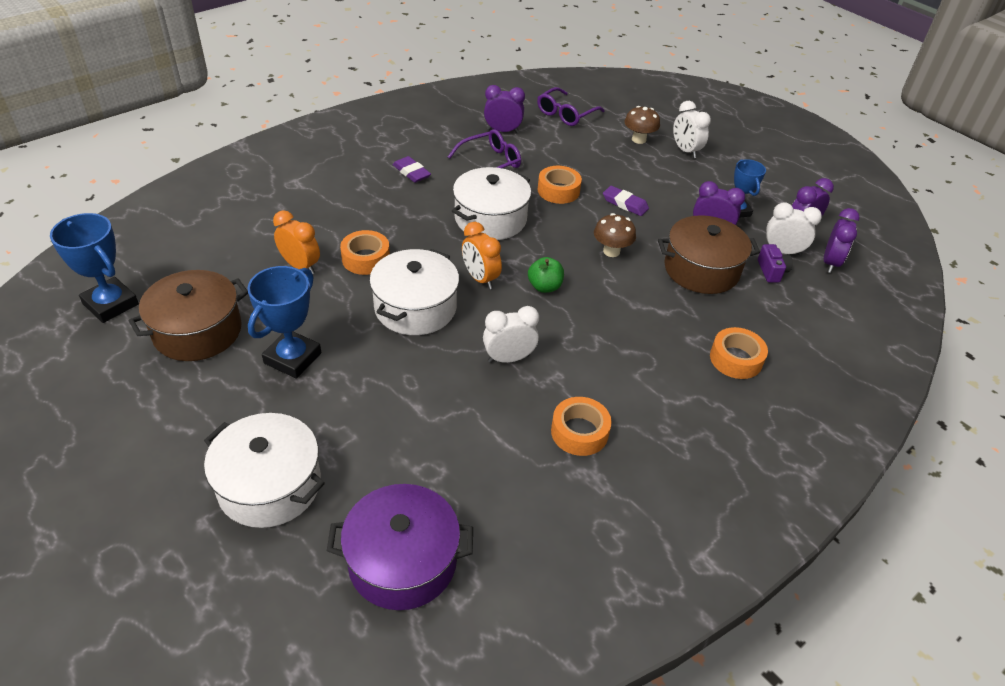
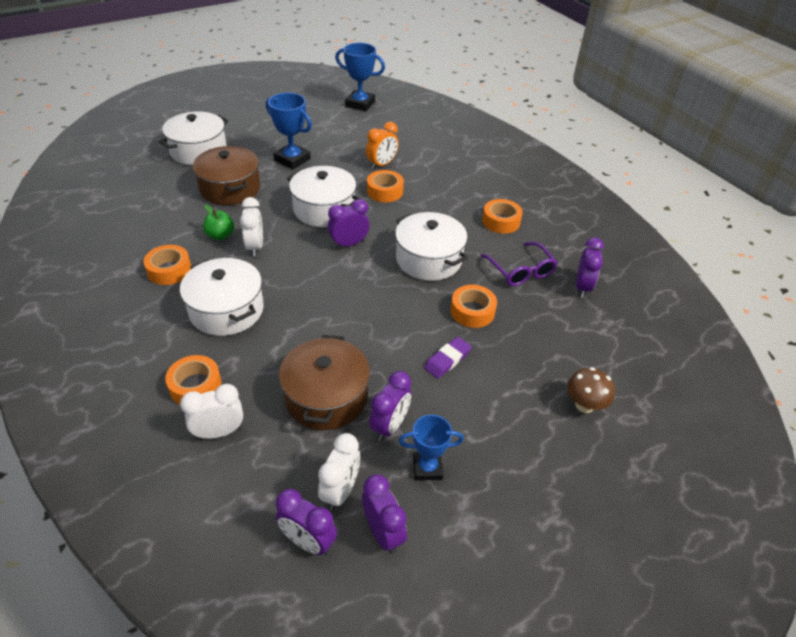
camera: 100 degrees right, 0 degrees up
(111, 304) = (360, 104): blue trophy -> blue trophy turned 60 degrees clockwise
(197, 331) = (328, 129): brown pot -> brown pot (230, 188)
(402, 561) = (122, 189): purple pot -> none
(411, 172) = (501, 221): purple eraser -> orange tape
(480, 278) = (349, 244): orange clock -> purple clock
(544, 287) = (329, 278): green apple -> green apple (220, 235)
(566, 114) = (632, 345): purple glasses -> none
(611, 251) = (369, 331): brown mushroom -> none
(626, 360) = (226, 310): none -> white pot
(685, 151) = (564, 451): white clock -> white clock (219, 432)
(771, 271) = (308, 465): purple camera -> none

